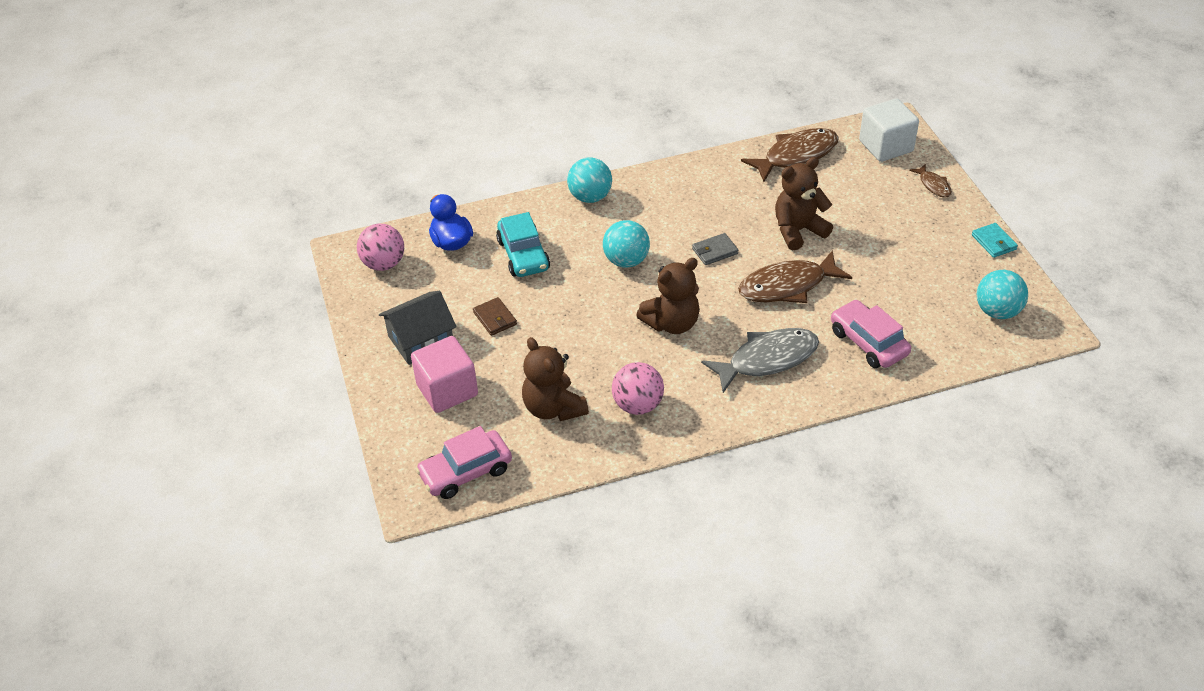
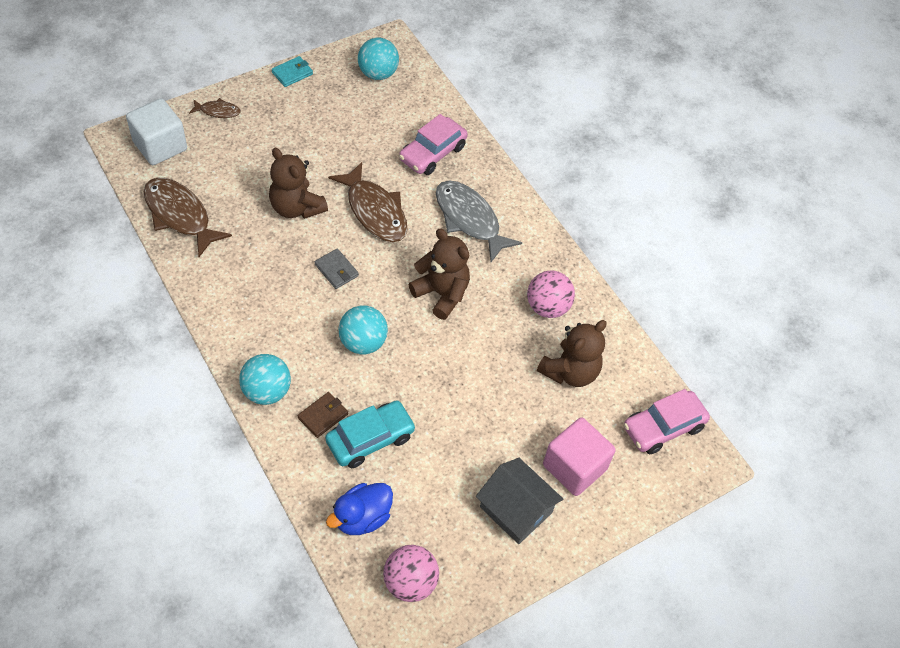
camera: 110 degrees left, 10 degrees up
(466, 472) = (663, 427): pink car -> pink car turned 105 degrees clockwise
(495, 318) = (469, 446): brown wallet -> brown wallet (323, 416)
(933, 185) = (218, 111): brown fish -> brown fish turned 45 degrees clockwise

